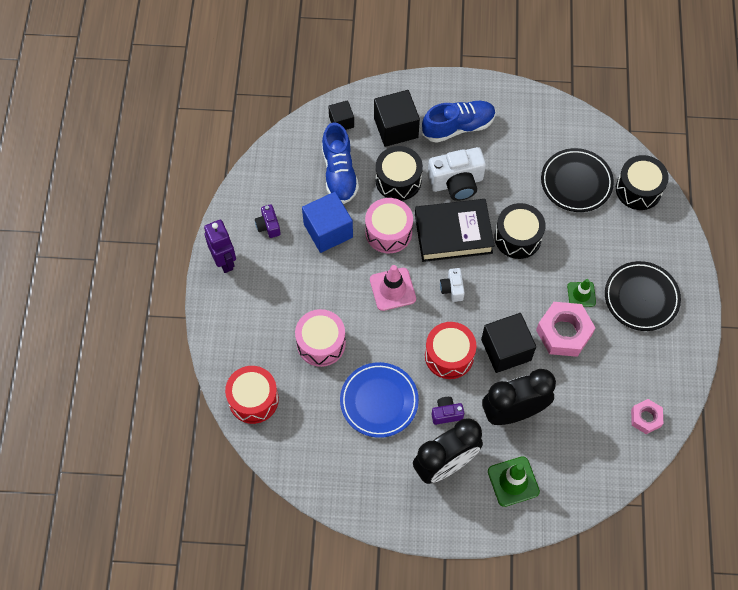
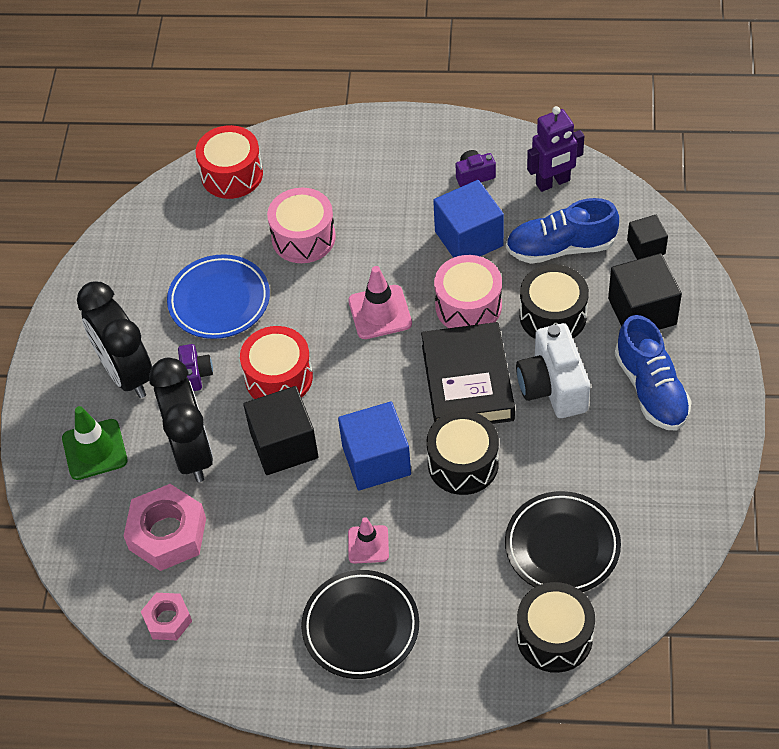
camera: 95 degrees right, 10 degrees down
(224, 261) = (422, 135): purple robot -> purple robot (553, 182)
(452, 289) = (379, 381): white camera -> none
(516, 290) = (376, 460): none -> blue cube
(564, 332) = (307, 518): pink nut -> pink nut (167, 534)
(581, 294) = (368, 544): green traffic cone -> pink traffic cone

